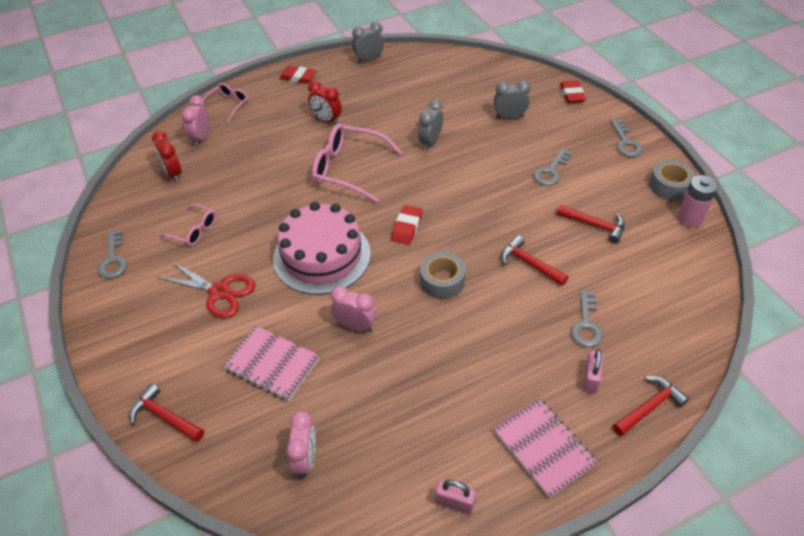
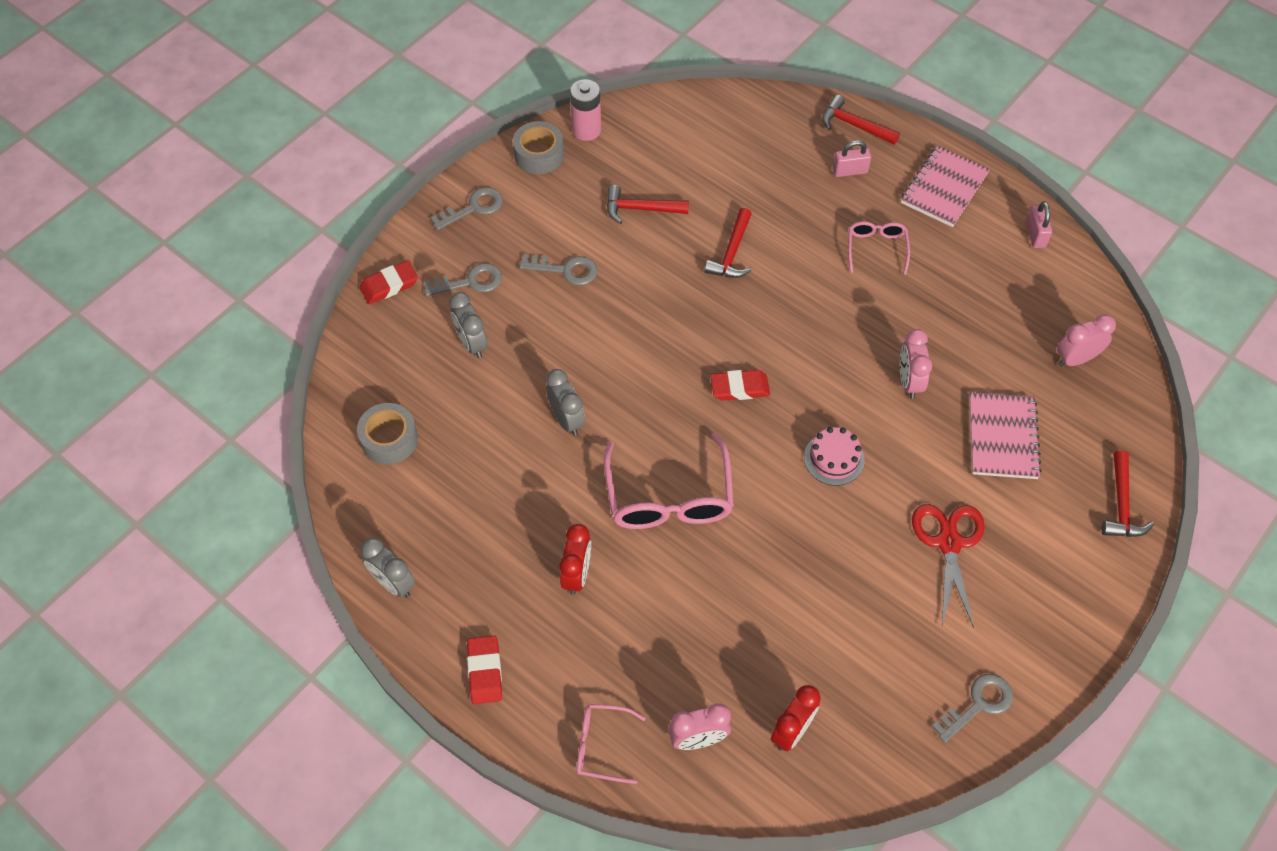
camera: 115 degrees left, 10 degrees up
(194, 230) = (877, 632): pink glasses -> pink glasses (876, 248)
(322, 256) = (834, 458): pink cake -> pink cake, size x0.47
(430, 142) = (566, 419): grey clock -> grey clock turned 120 degrees counterclockwise
(442, 281) = (802, 324): grey tape -> grey tape (389, 439)
(586, 324) = (787, 187): grey key -> grey key (470, 282)
(594, 225) = (641, 209): red hammer -> red hammer turned 90 degrees counterclockwise

